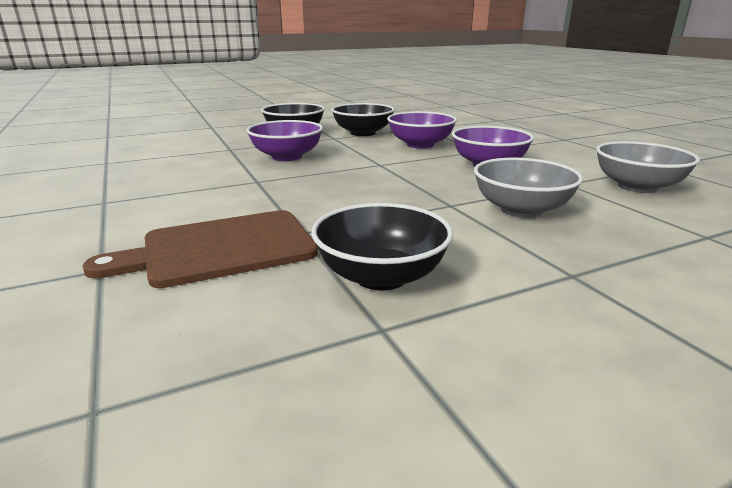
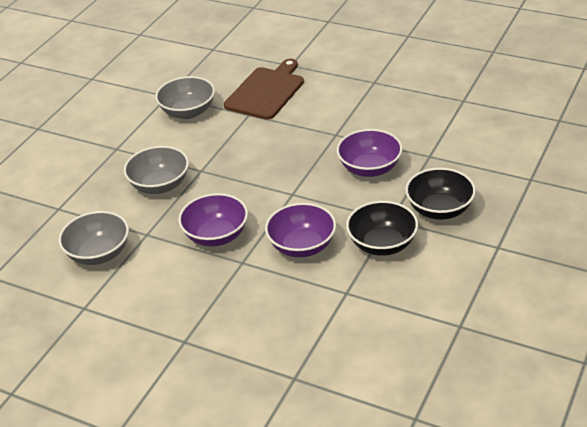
camera: 145 degrees right, 15 degrees up
(381, 276) = (188, 112): black bowl -> grey bowl

